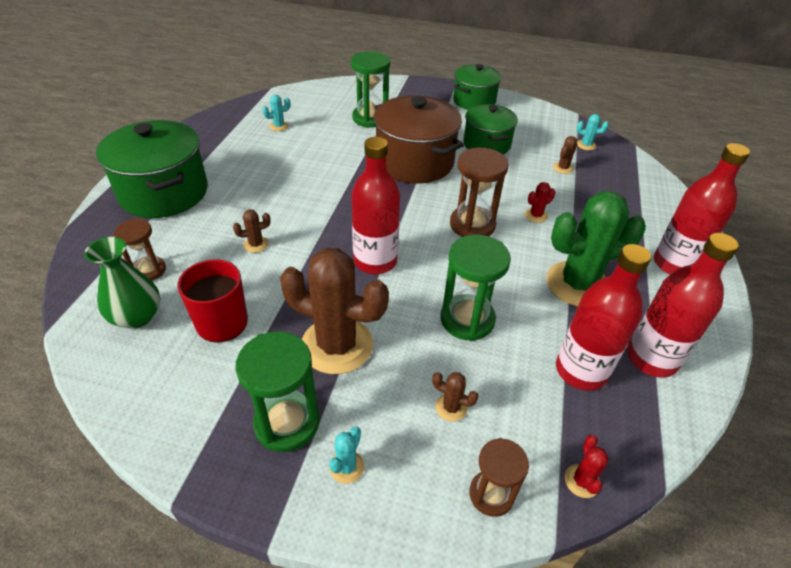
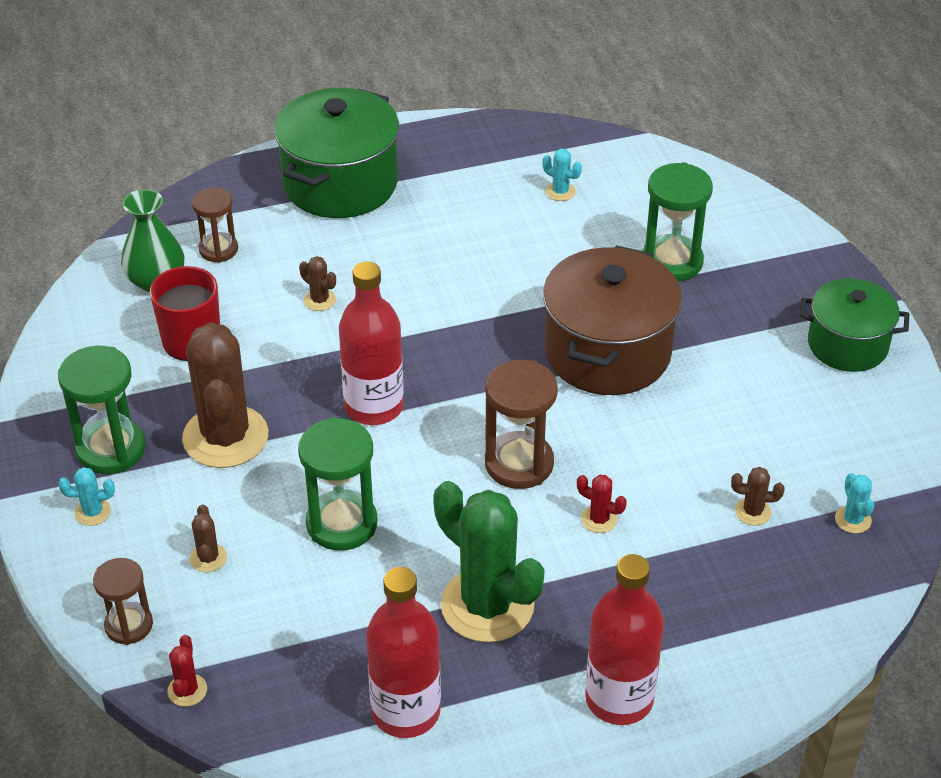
camera: 60 degrees right, 0 degrees up
(486, 144) = (731, 406): green pot -> none
(581, 371) = (336, 649): red bottle -> none
(581, 481) = (187, 690): red cactus -> red cactus turned 60 degrees counterclockwise

